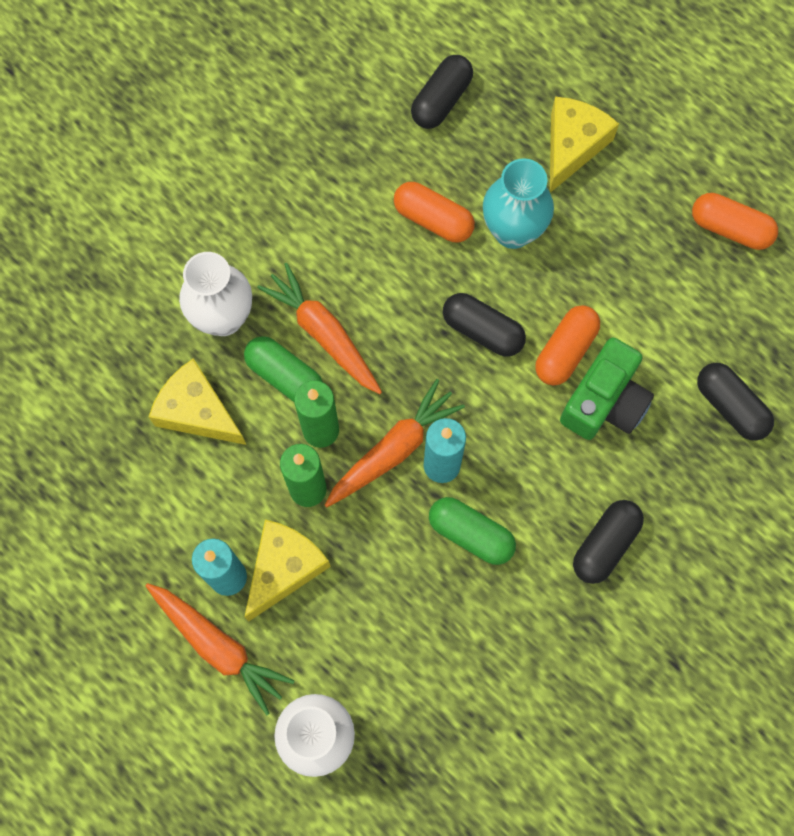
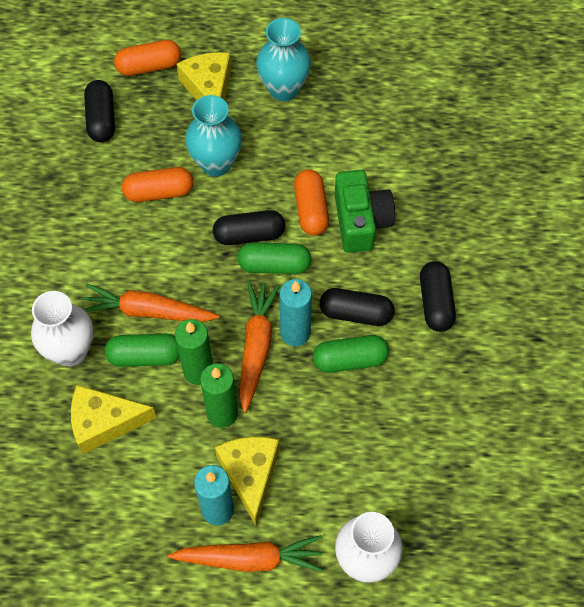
camera: 40 degrees left, 10 degrees down
(480, 381) = (274, 265): none -> green capsule
(648, 201) = (283, 89): none -> turquoise vase
(730, 228) = (346, 71): orange capsule -> orange capsule (149, 66)
(730, 406) = (436, 169): black capsule -> black capsule (356, 313)

